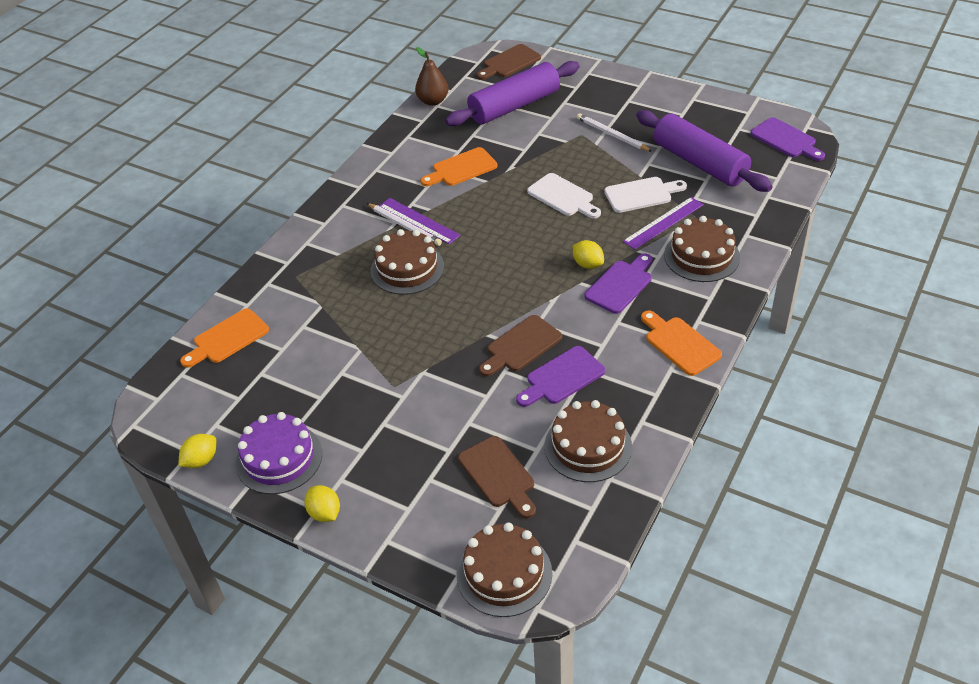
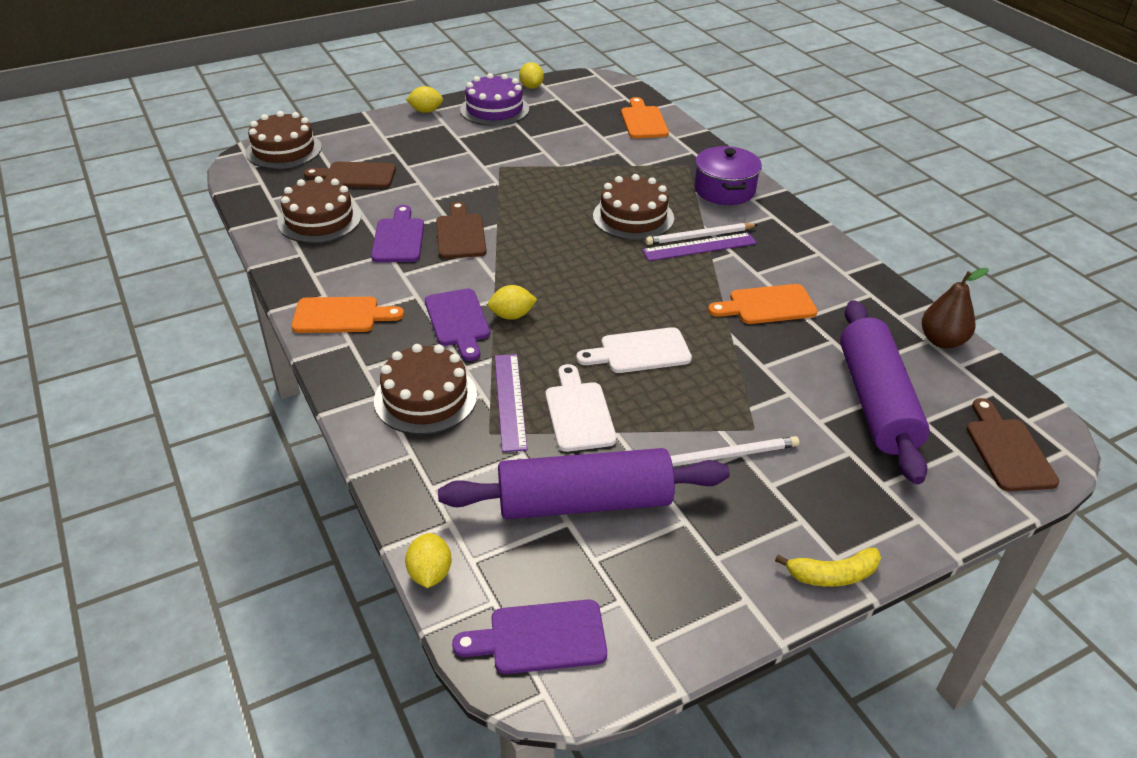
camera: 120 degrees right, 5 degrees down
(322, 241) = (724, 190): none -> purple pot
(461, 168) = (767, 305): orange cutting board -> orange cutting board turned 105 degrees counterclockwise
(641, 194) = (578, 412): white cutting board -> white cutting board turned 150 degrees clockwise
(651, 83) = (832, 575): none -> yellow banana
(801, 185) = (430, 573): none -> yellow lemon

